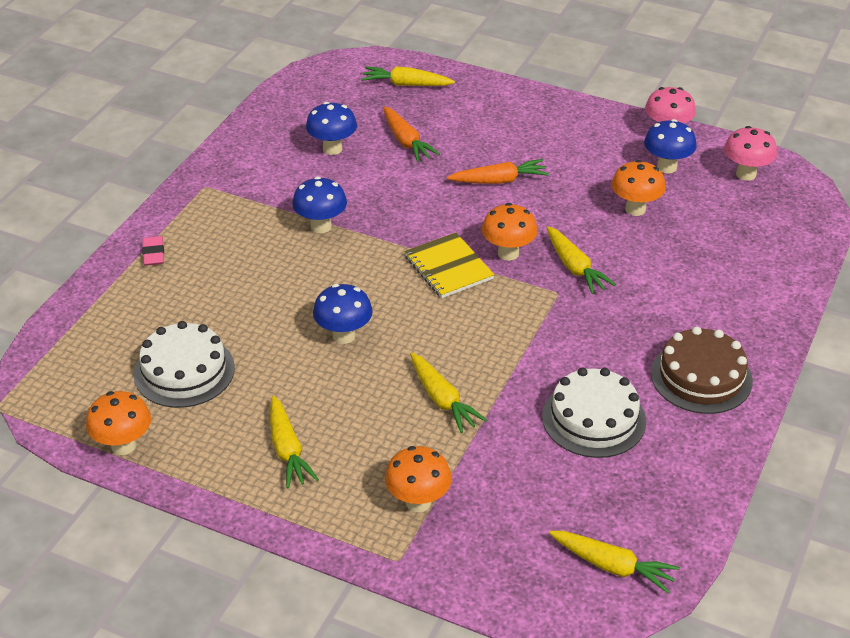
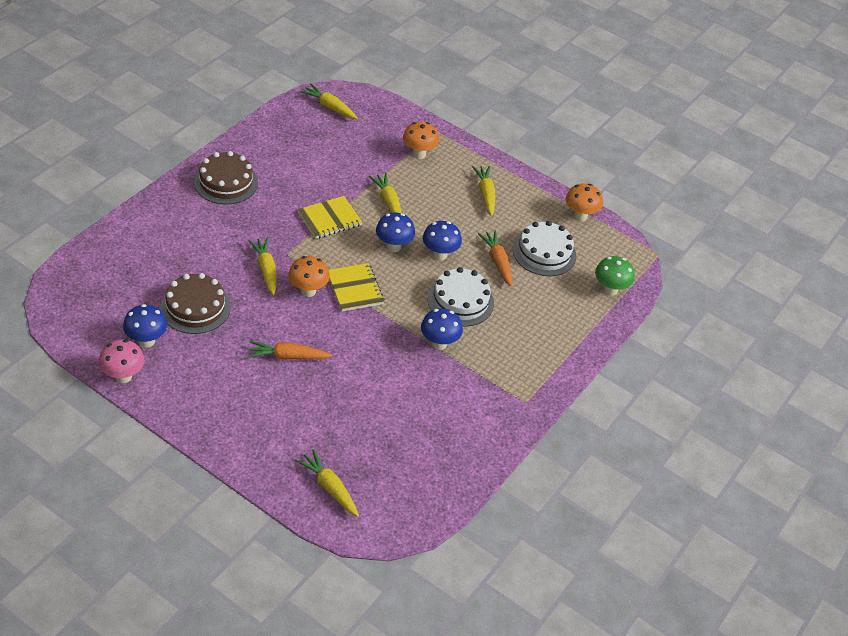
camera: 175 degrees left, 5 degrees up
(84, 336) = (610, 290): none -> green mushroom
(153, 254) = (565, 345): pink eraser -> none
(332, 149) = (415, 420): blue mushroom -> blue mushroom (393, 246)
(406, 84) = (329, 487): yellow carrot -> yellow carrot turned 150 degrees counterclockwise
(406, 141) = (350, 415): orange carrot -> orange carrot (497, 262)
(521, 354) = (329, 219): none -> yellow notebook
(594, 418) = (303, 174): white cake -> white cake (460, 301)
(635, 209) = (195, 307): orange mushroom -> brown cake
(746, 174) = (88, 320): pink mushroom -> none

